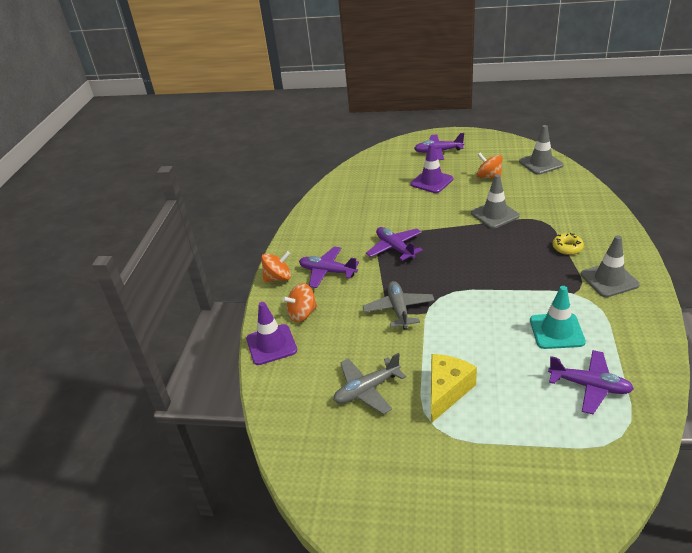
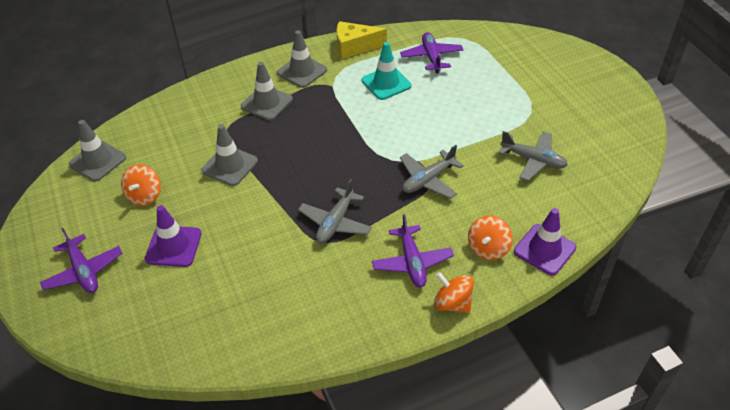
camera: 125 degrees left, 10 degrees up
(302, 314) = (488, 248): orange spinning top -> orange spinning top turned 90 degrees clockwise
(395, 248) = (335, 222): purple plane -> grey plane
(447, 391) = (495, 118): yellow cheese -> yellow cheese (354, 47)
(567, 248) = (267, 103): yellow donut -> grey traffic cone

